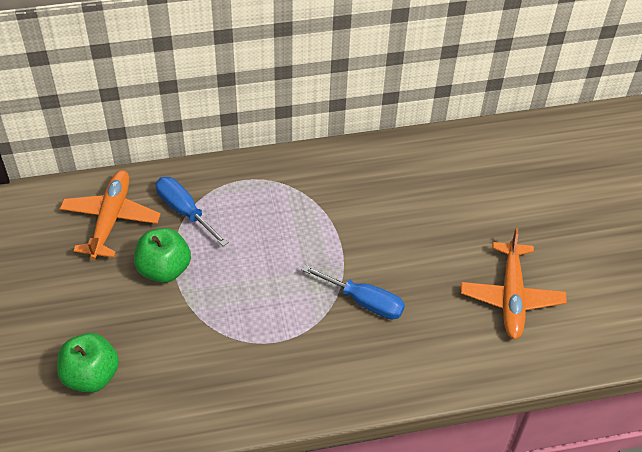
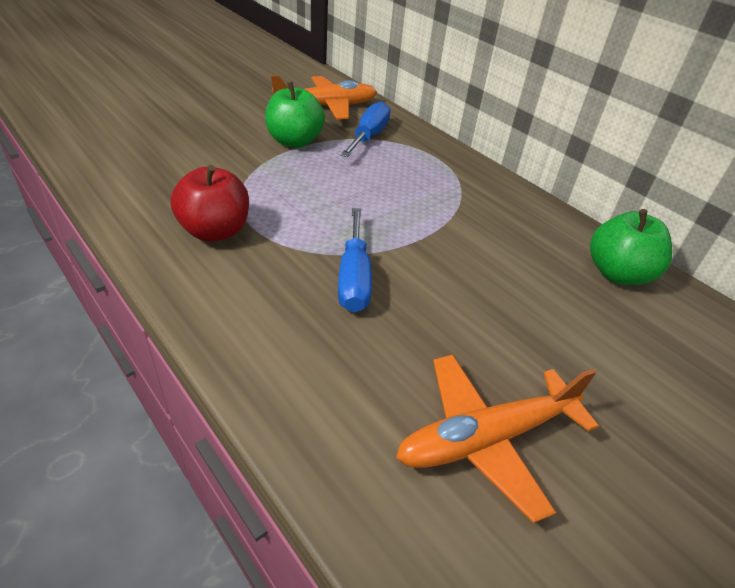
camera: 60 degrees right, 10 degrees down
(91, 375) = (152, 134): green apple -> green apple (618, 273)
(272, 367) = (215, 231): none -> red apple

